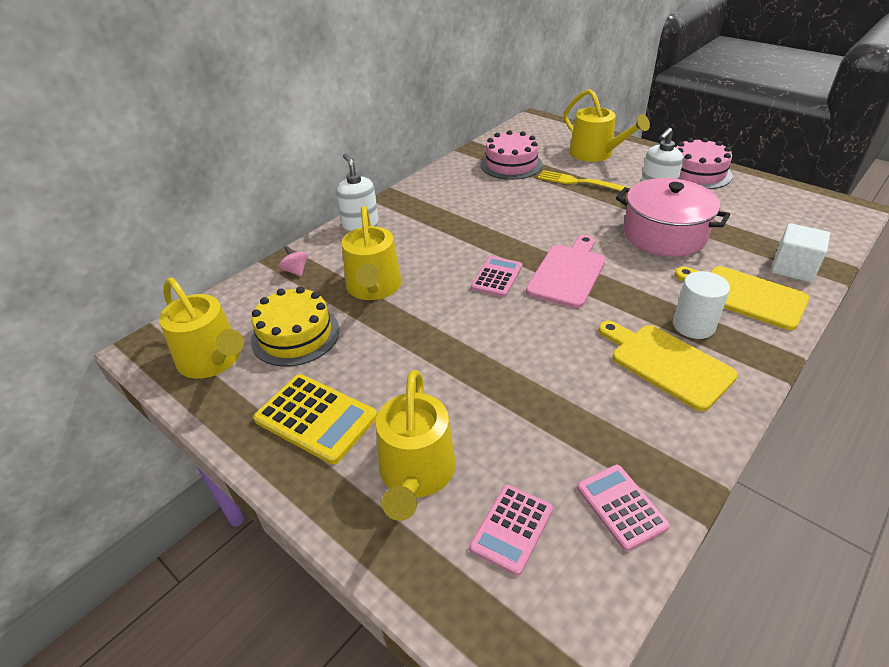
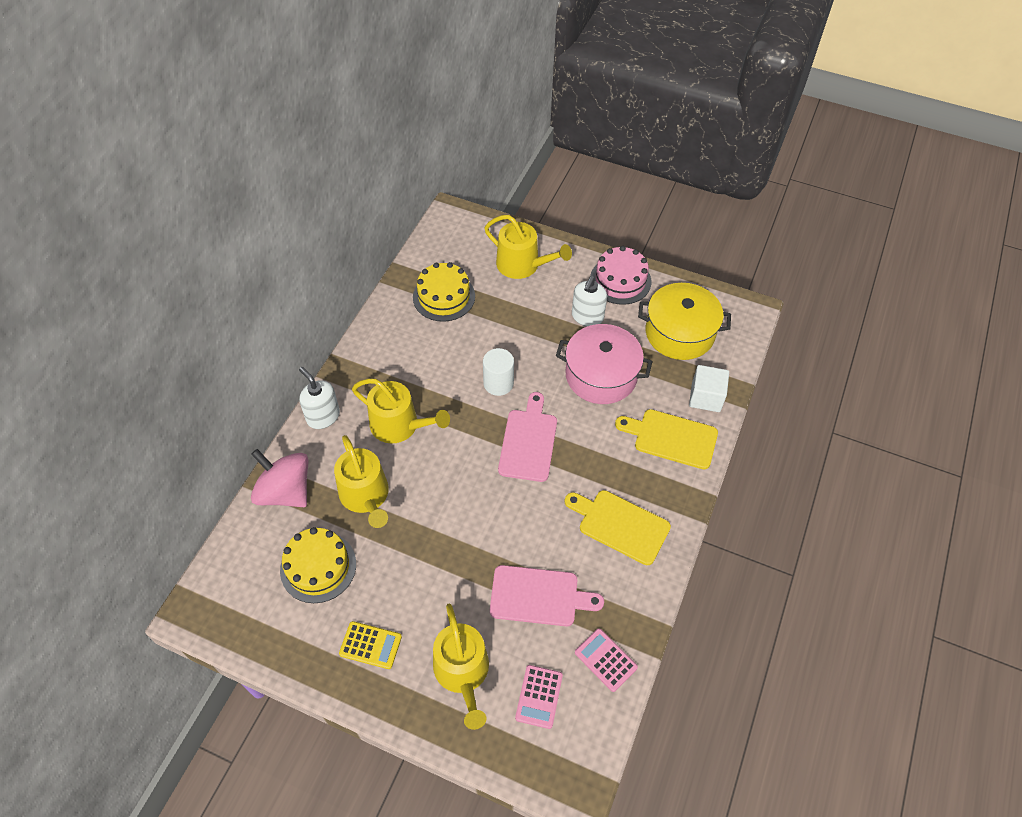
camera: 20 degrees left, 15 degrees up
(213, 360) = (258, 611): yellow watering can -> yellow watering can (399, 425)
(296, 271) = (285, 491): pink spinning top -> pink spinning top, size x2.39
(316, 418) = (370, 645): yellow calculator -> yellow calculator, size x0.66
(497, 277) = (469, 459): pink calculator -> none
(511, 164) = (444, 296): pink cake -> yellow cake
(542, 413) = (539, 596): none -> pink cutting board
(579, 182) = (514, 313): yellow fork -> none
(693, 325) = (635, 481): white cylinder -> white cylinder (498, 383)
(762, 215) = (679, 333): none -> yellow pot

